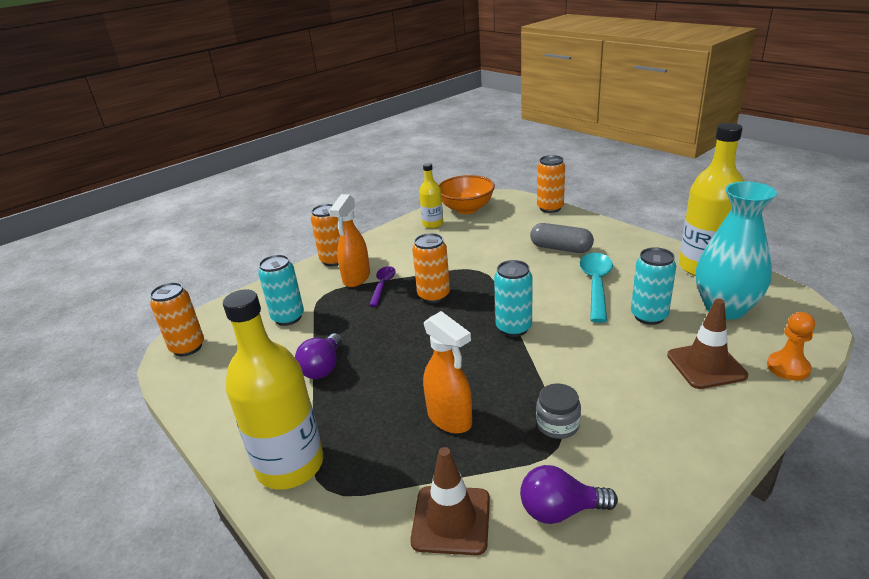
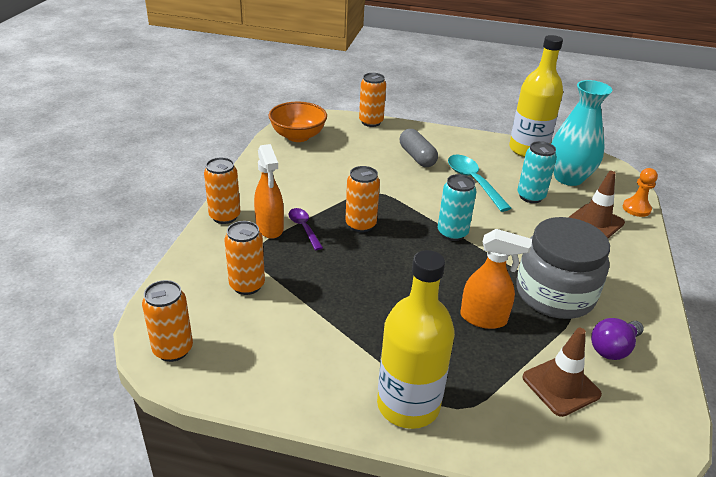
camera: 40 degrees left, 5 degrees up
(288, 318) = (247, 285): turquoise can -> orange can
(323, 368) = (338, 318): purple light bulb -> none
(432, 224) = (282, 158): yellow bottle -> none
(557, 424) = (554, 294): grey jar -> grey jar, size x2.34
(561, 248) = (417, 157): grey capsule -> grey capsule turned 75 degrees clockwise

